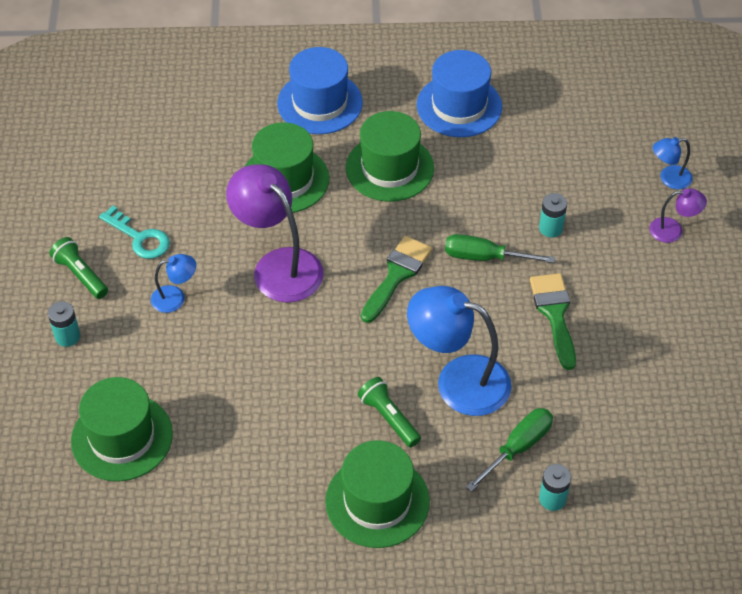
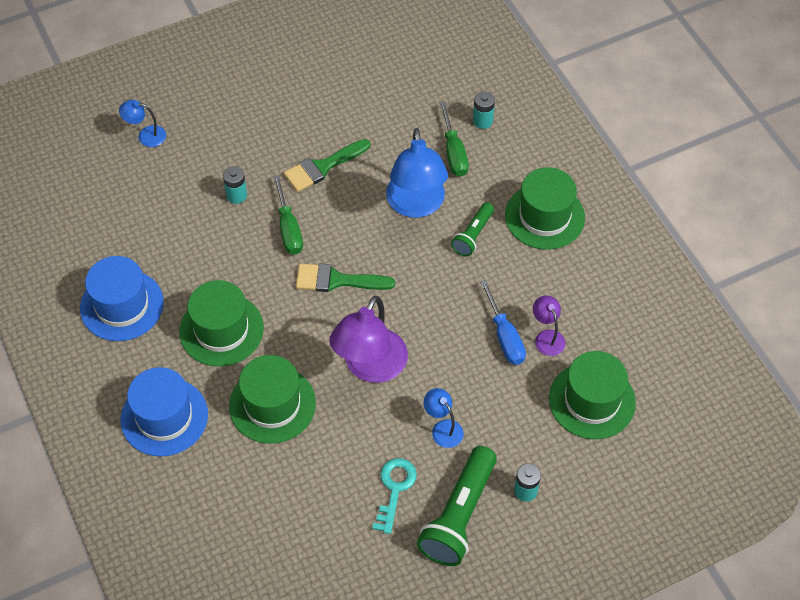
camera: 115 degrees left, 5 degrees up
(81, 275) = (459, 515): green flashlight -> green flashlight, size x1.78
(244, 392) = (504, 336): none -> blue screwdriver
(517, 448) = (453, 152): green screwdriver -> green screwdriver turned 120 degrees counterclockwise
(669, 179) = (146, 135): blue lamp -> blue lamp turned 135 degrees clockwise
(673, 230) = (201, 119): purple lamp -> purple lamp (547, 337)

